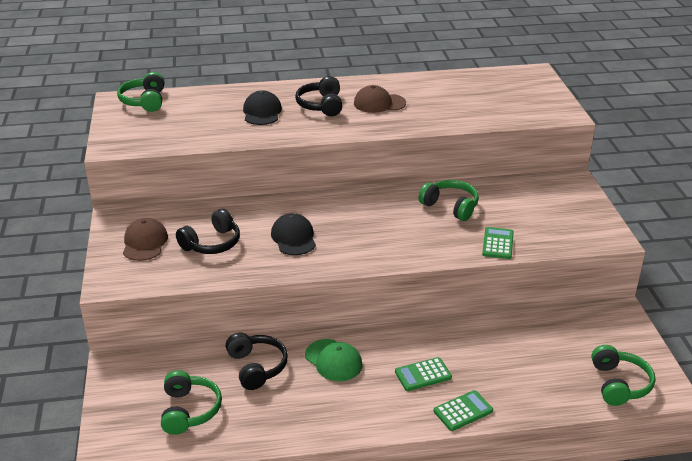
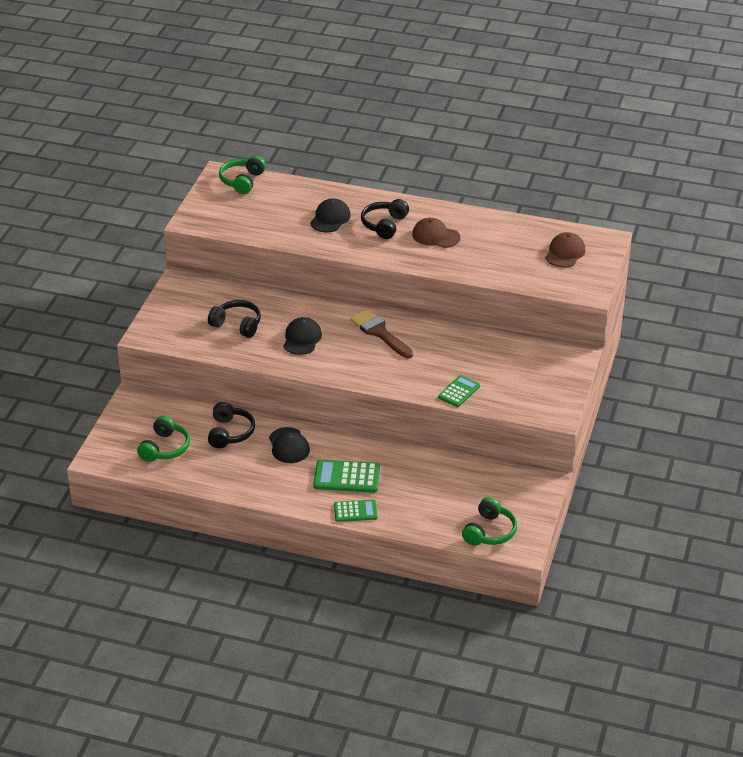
camera: 25 degrees right, 5 degrees up
(145, 243) = (188, 309): brown cap -> brown cap (565, 253)
(212, 243) = (237, 325): black headphones -> black headphones turned 135 degrees counterclockwise
(333, 360) = (289, 446): green cap -> black cap
(370, 210) = (379, 332): none -> brown brush
(423, 374) = (346, 477): green calculator -> green calculator, size x1.55
(450, 207) = (448, 348): green headphones -> none

